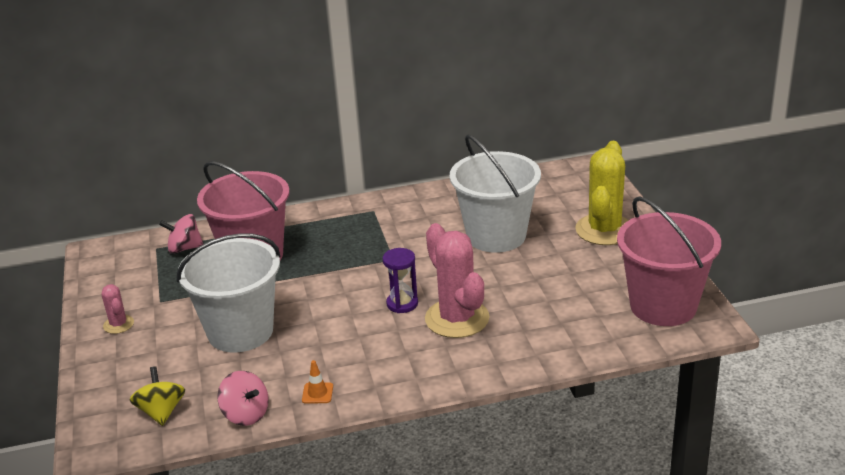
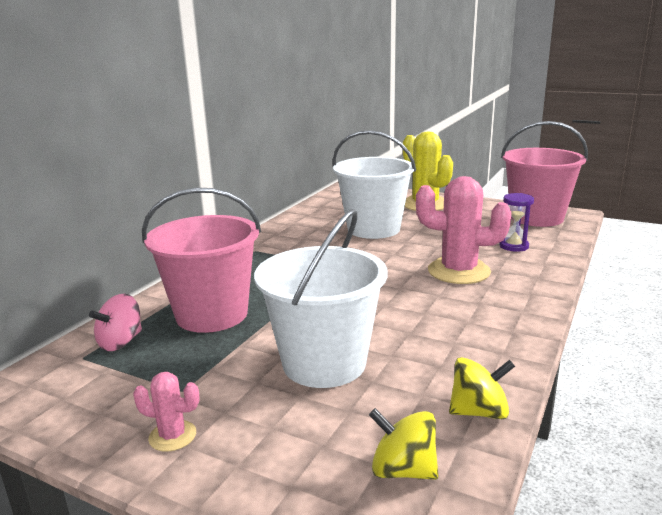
camera: 50 degrees left, 10 degrees down
(246, 414) = (479, 411): pink spinning top -> yellow spinning top
(317, 393) = (490, 360): orange traffic cone -> none
(402, 304) = (405, 282): purple hourglass -> purple hourglass (514, 246)

